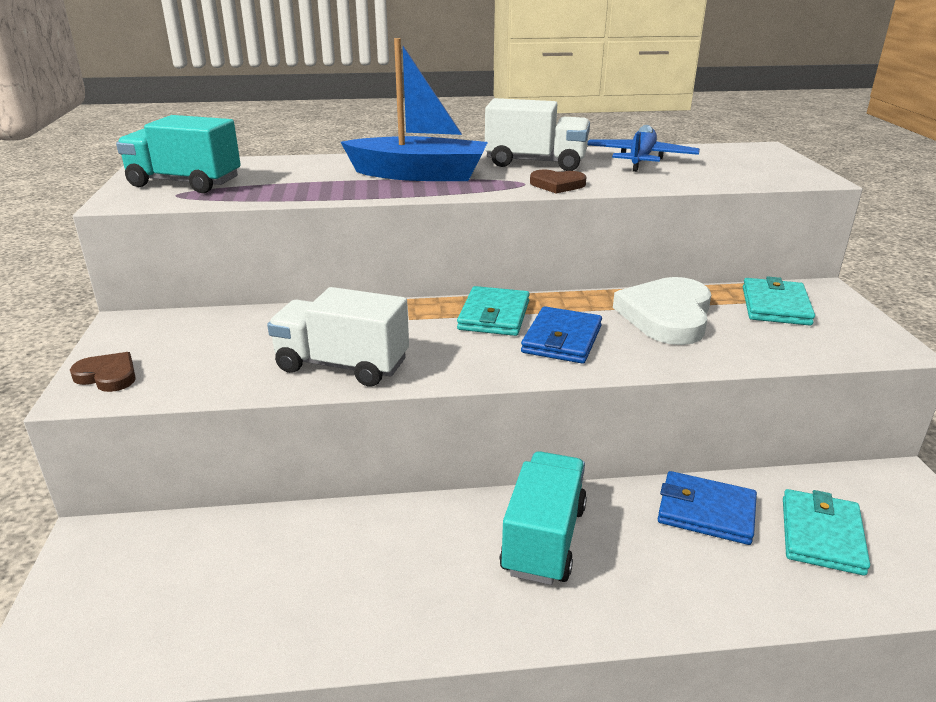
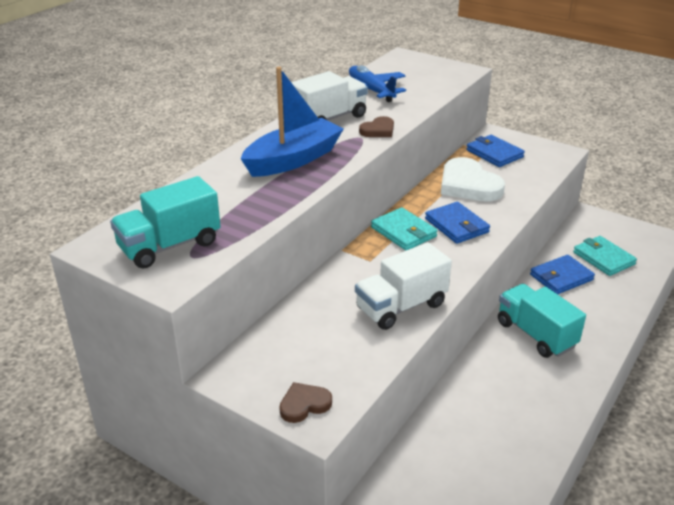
camera: 50 degrees left, 5 degrees up
(775, 306) = (494, 153): turquoise wallet -> blue wallet

